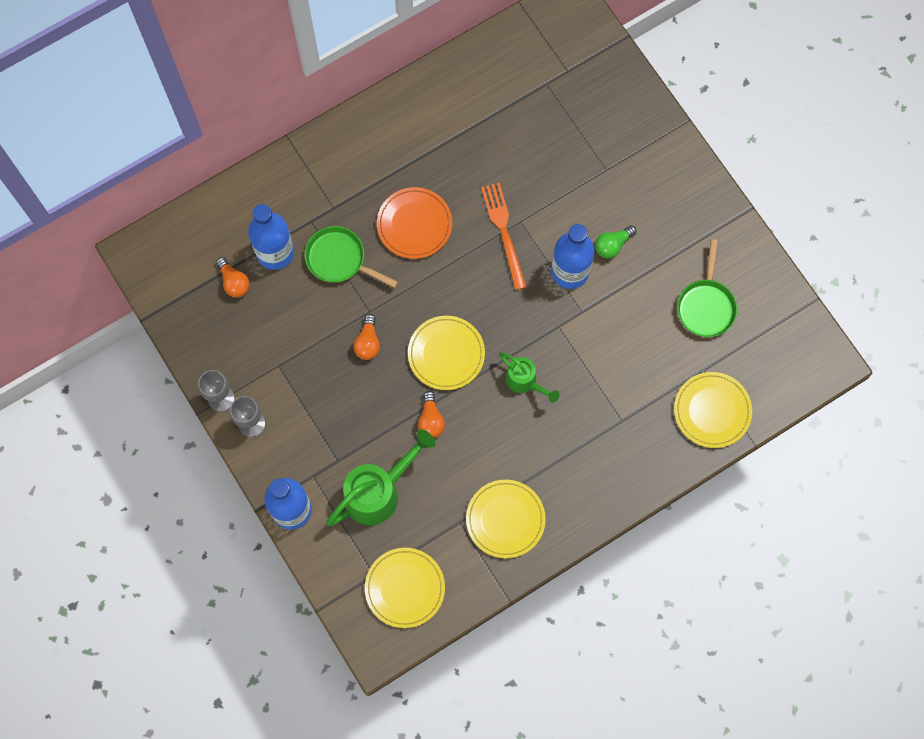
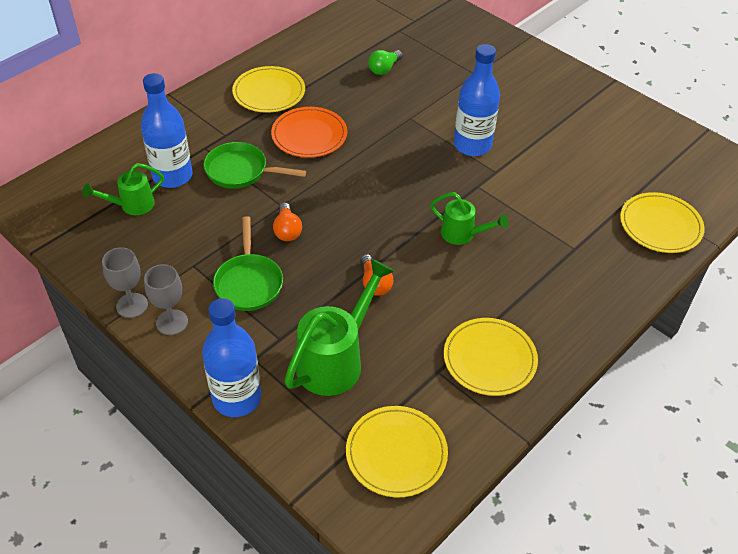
camera: 15 degrees left, 25 degrees down
(234, 282) = (132, 205): orange light bulb -> green watering can
(446, 354) = (372, 226): yellow plate -> yellow plate (269, 92)
(504, 232) = (398, 128): orange fork -> none
(612, 245) = (504, 121): green light bulb -> green light bulb (384, 69)
(706, 306) = (611, 149): green pan -> green pan (248, 282)

